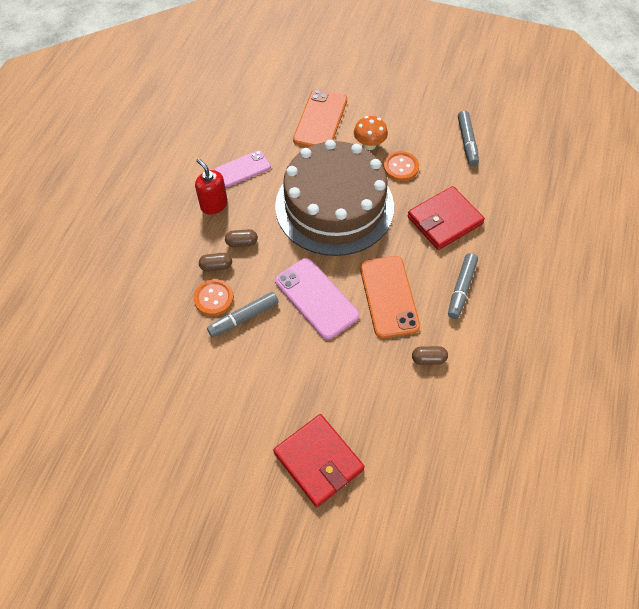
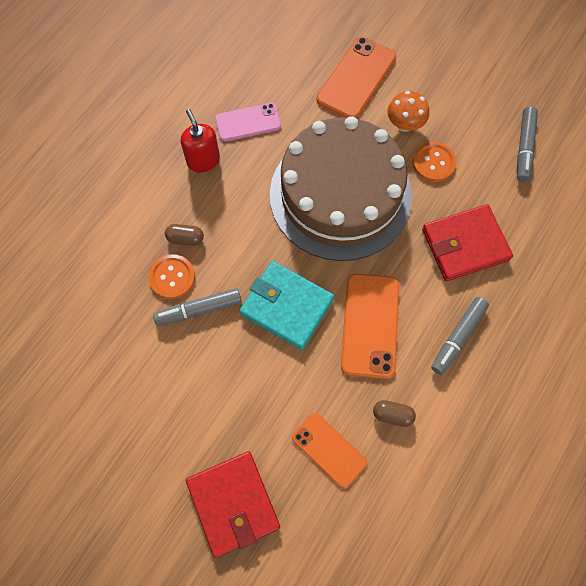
camera: 15 degrees right, 10 degrees up
(242, 243) = (222, 216): brown capsule -> none
(316, 298) = (286, 306): pink phone -> turquoise wallet
(385, 398) = (329, 450): none -> orange phone

